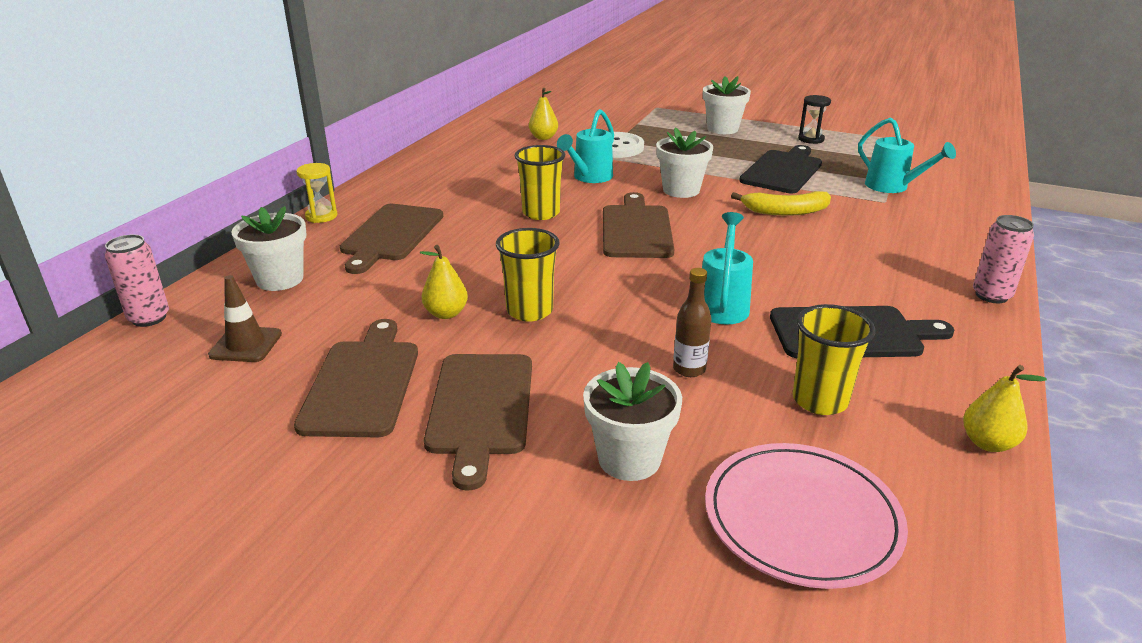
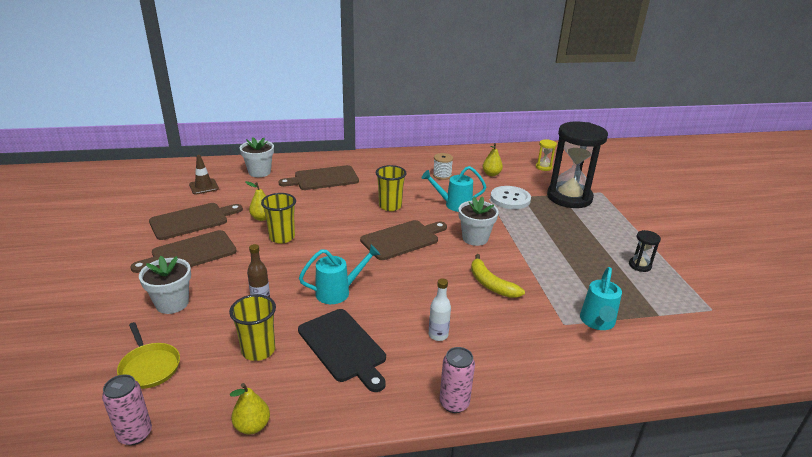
camera: 55 degrees right, 0 degrees up
(149, 318) = (209, 162): pink can -> pink can (135, 434)
(321, 216) = (325, 157): yellow hourglass -> yellow hourglass (543, 167)
(505, 162) = (442, 175): none -> white spool
(649, 122) = (569, 197): none -> black hourglass
(722, 129) = (601, 225): white flower pot -> none
(783, 171) = (560, 267): black cutting board -> none
(801, 518) = (149, 367): pink plate -> yellow pan
(863, 268) = (438, 335): none -> white bottle

